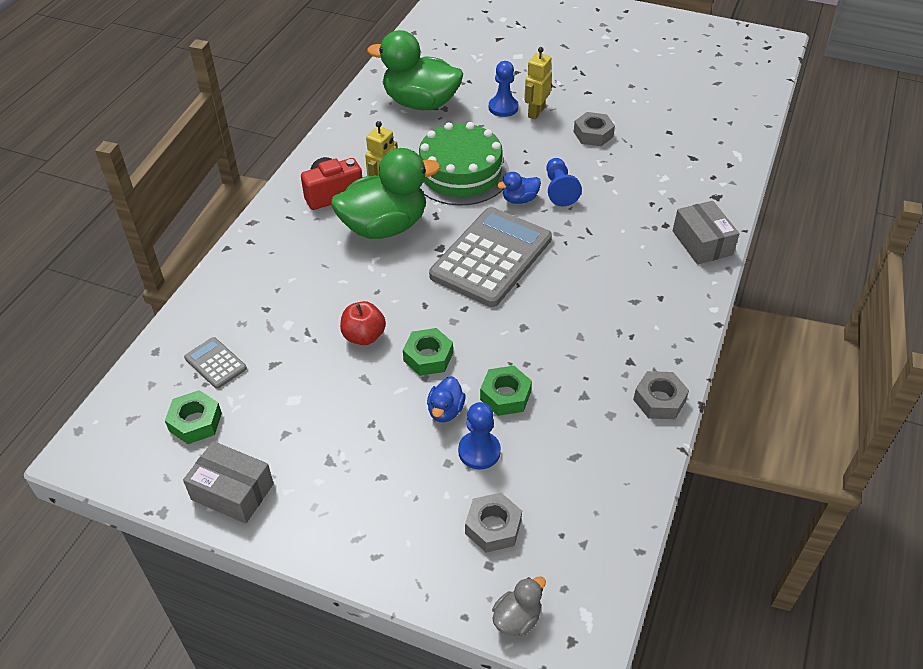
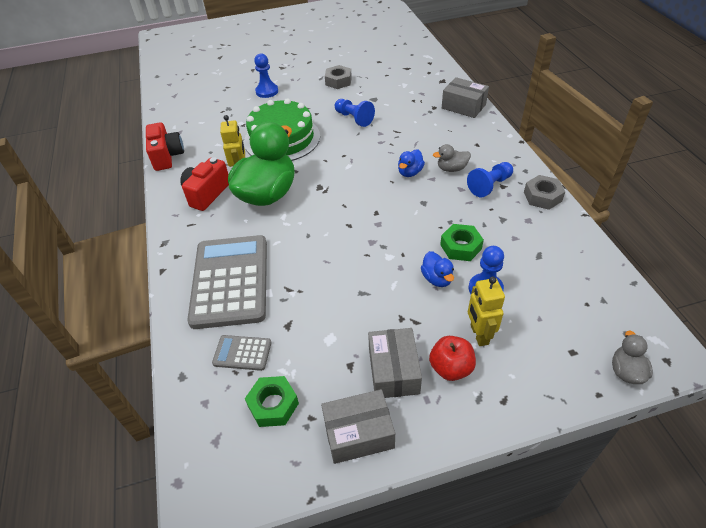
camera: 35 degrees left, 0 degrees up
(314, 464) = (393, 371): none -> grey box
(336, 133) = (167, 156): none -> red camera
(364, 336) = (331, 267): red apple -> red apple (450, 368)
(420, 103) = (208, 113): green duck -> none
(428, 357) = (388, 254): green nut -> none
(491, 257) = (358, 175): grey calculator -> grey calculator (230, 281)
(493, 527) = (547, 327): grey nut -> none
(519, 199) = (336, 135): blue duck -> blue duck (410, 172)
(535, 112) = (290, 85): yellow robot -> yellow robot (479, 334)
(597, 308) = (451, 169): none -> grey duck
(615, 352) = (489, 185): none -> blue pawn

